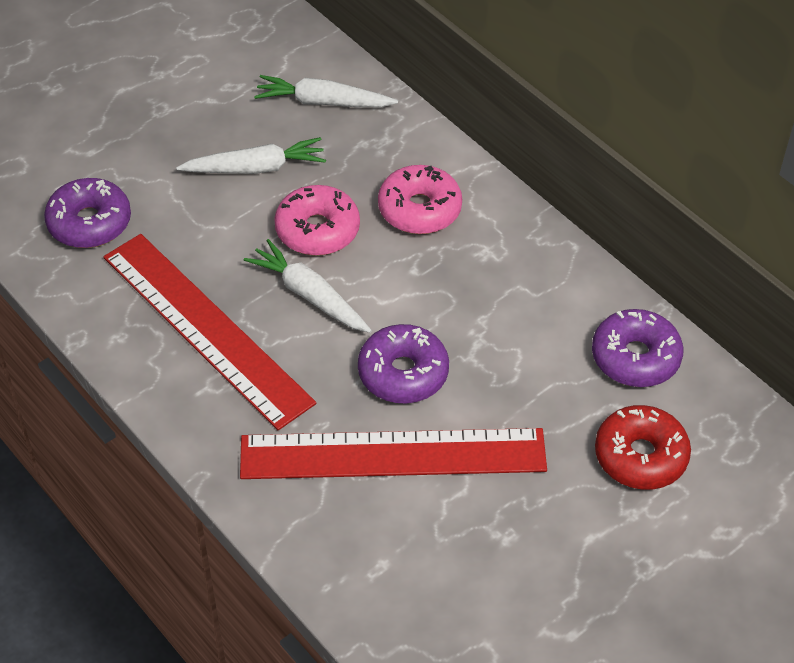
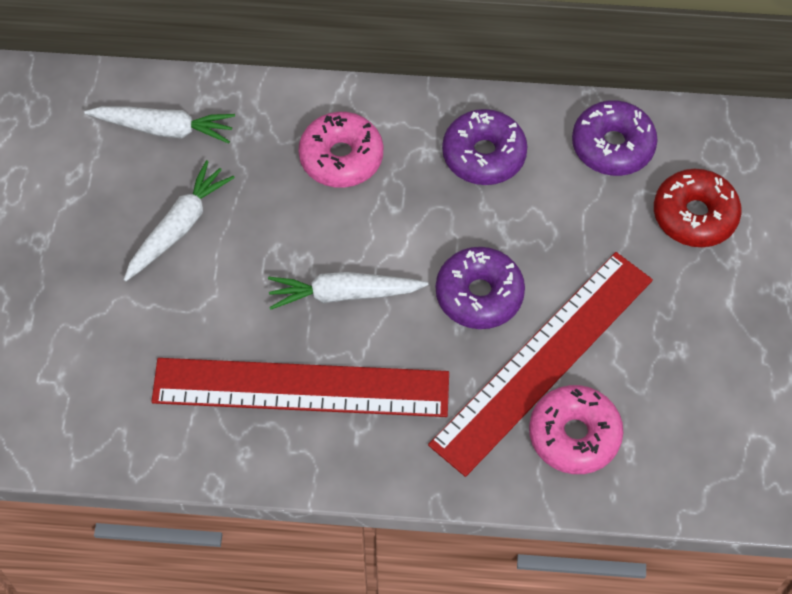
camera: 45 degrees left, 10 degrees up
(89, 223) = (103, 385): purple donut -> purple donut (484, 155)
(317, 230) = (287, 238): pink donut -> pink donut (574, 435)
(323, 102) = (164, 129): white carrot -> white carrot turned 135 degrees counterclockwise

